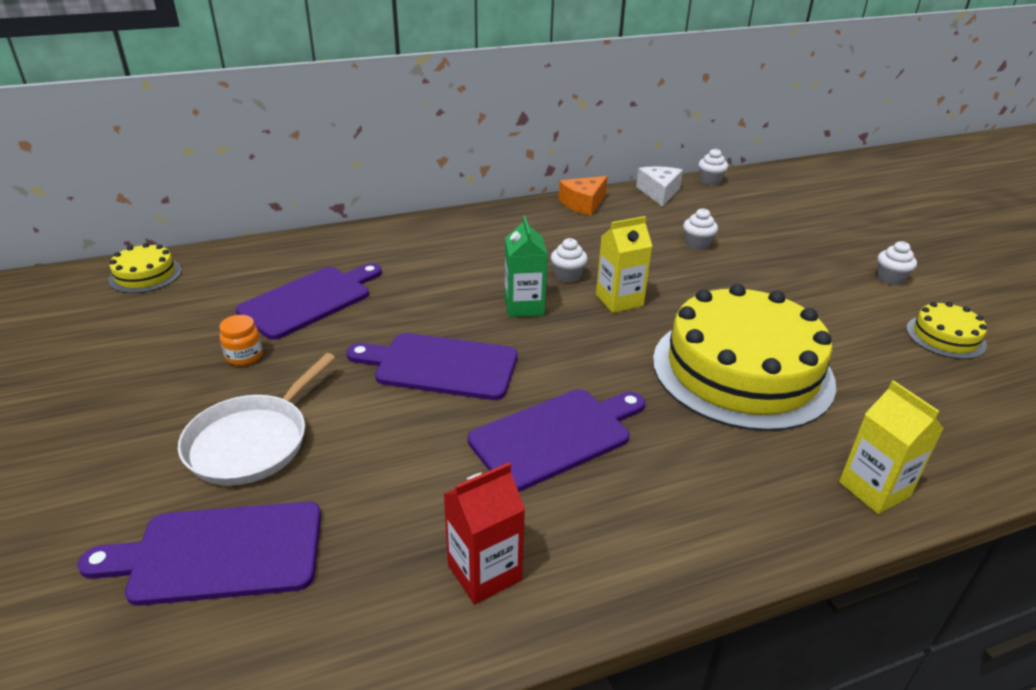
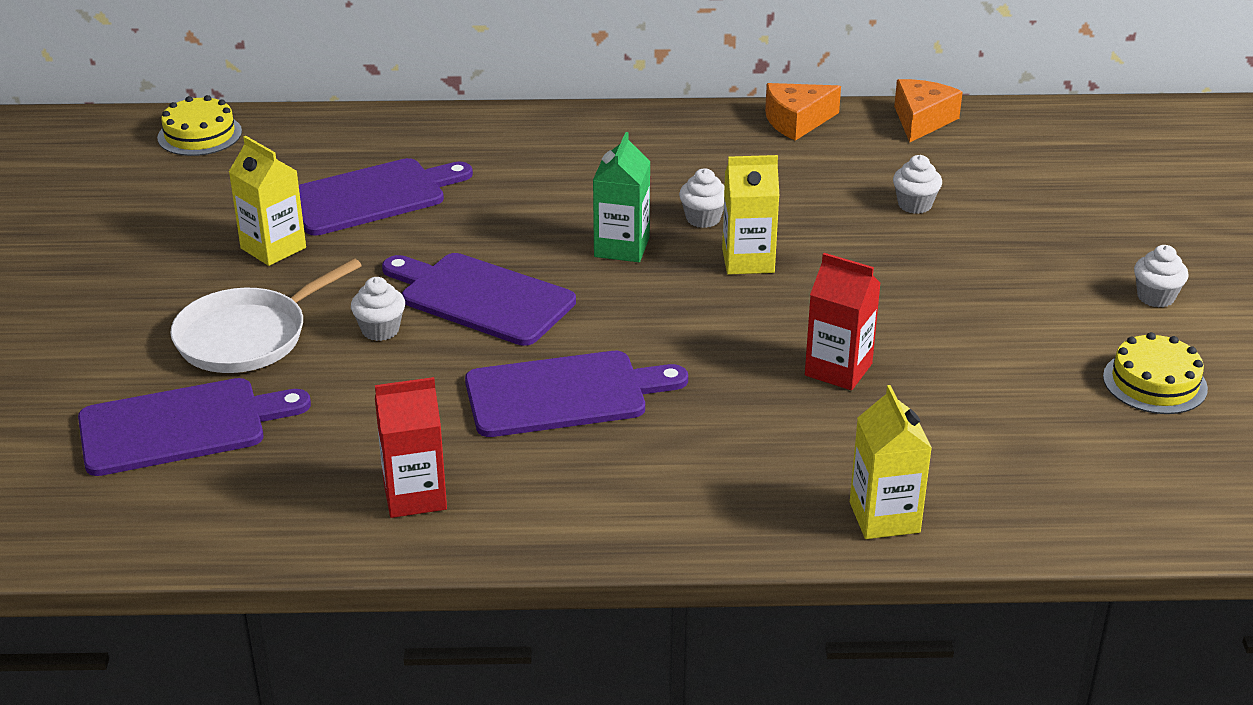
camera: 20 degrees right, 0 degrees up
(219, 553) = (181, 427): purple cutting board -> purple cutting board turned 150 degrees clockwise
(244, 356) = (273, 248): orange jar -> yellow carton
(659, 192) = (921, 120): white cheese -> orange cheese
(710, 181) = (1016, 113): white cupcake -> white cupcake (380, 330)
(742, 370) = (838, 369): yellow cake -> red carton

